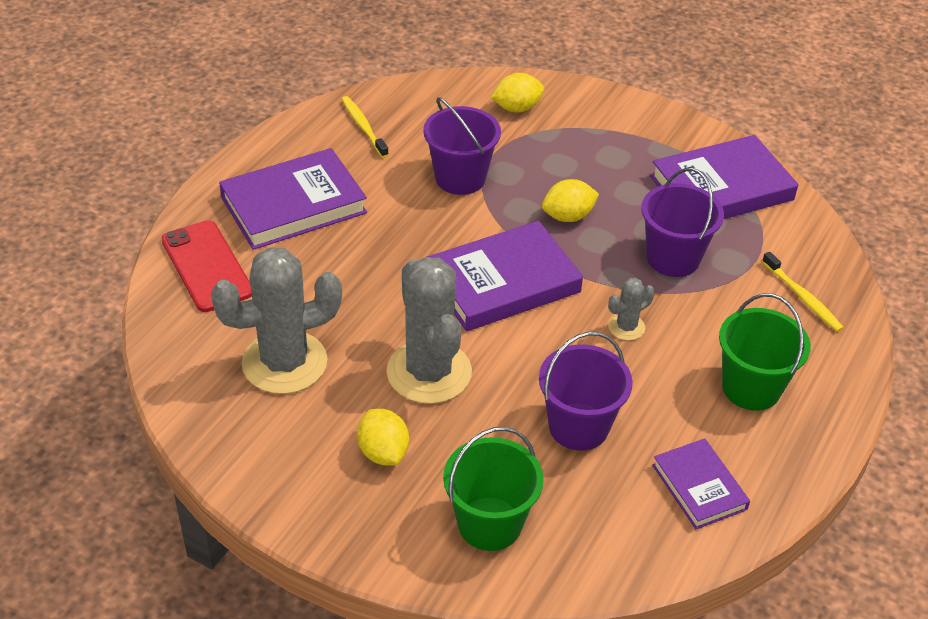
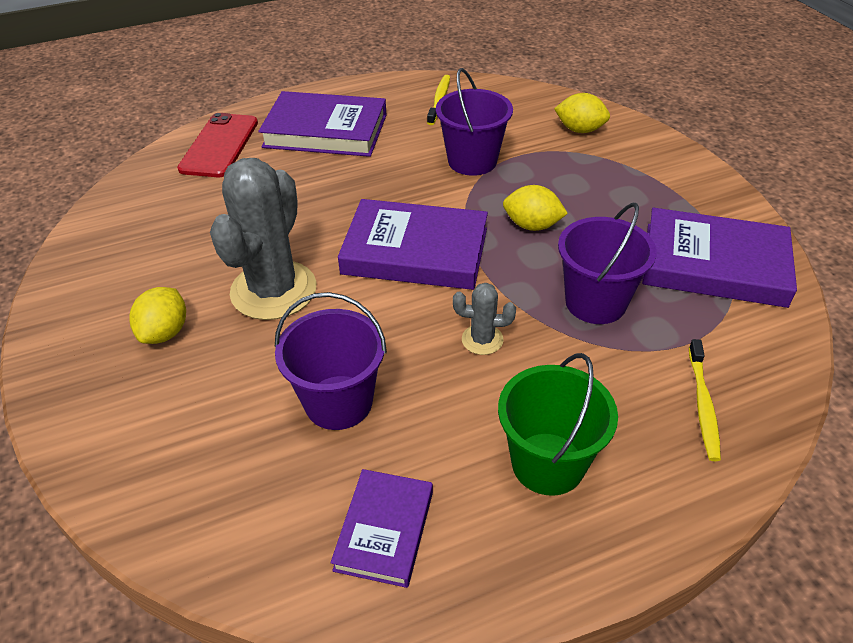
camera: 40 degrees right, 0 degrees up
(284, 363) = (184, 231): grey cactus -> none
(489, 523) = (166, 441): green bucket -> none

